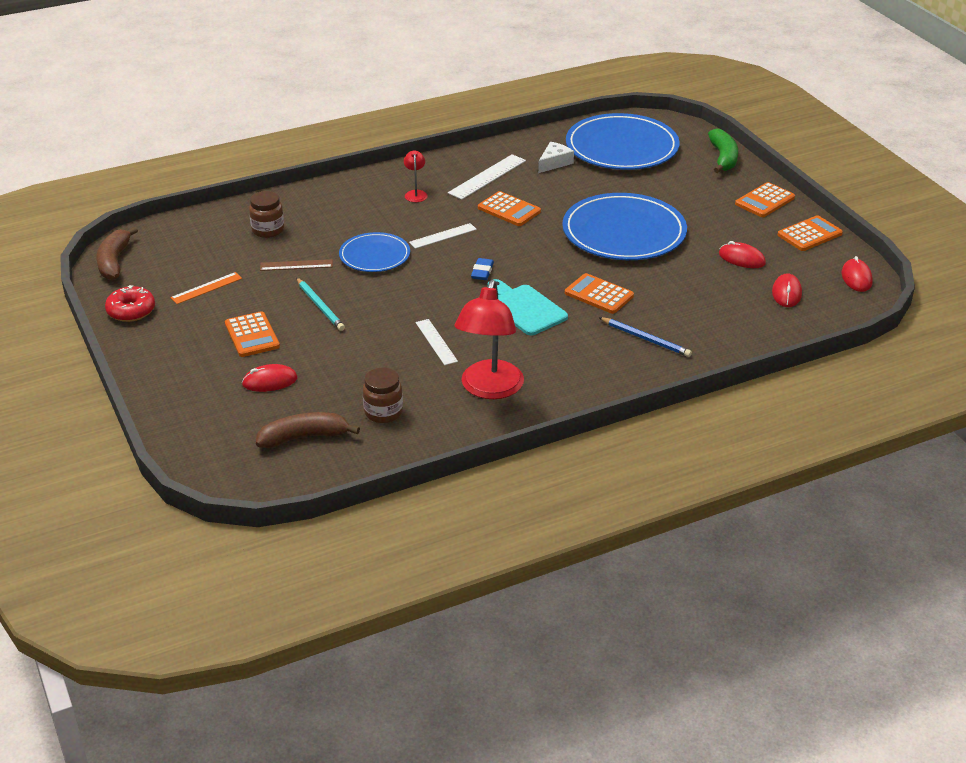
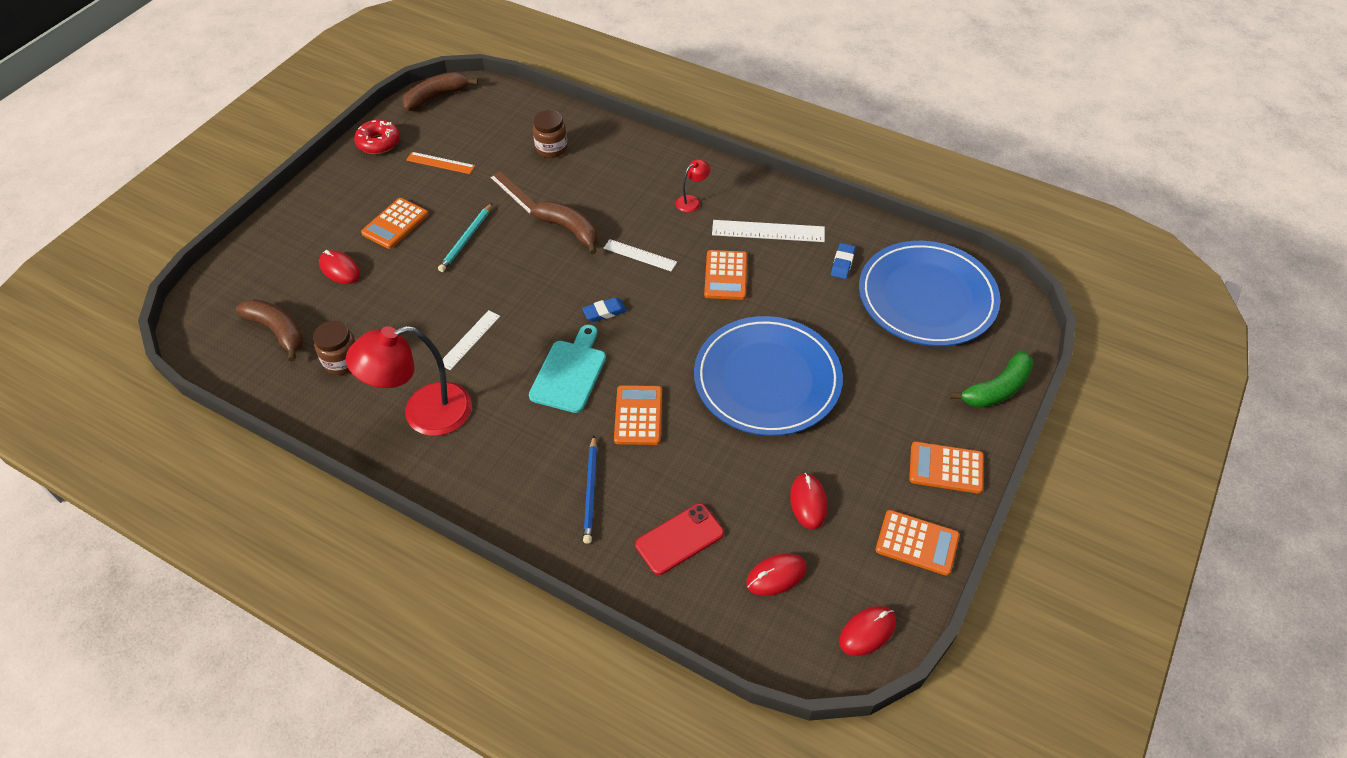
camera: 55 degrees right, 15 degrees up
(374, 255) = (569, 230): blue plate -> brown banana
(554, 163) = (842, 263): white cheese -> blue eraser
(722, 318) = (679, 539): none -> red phone

